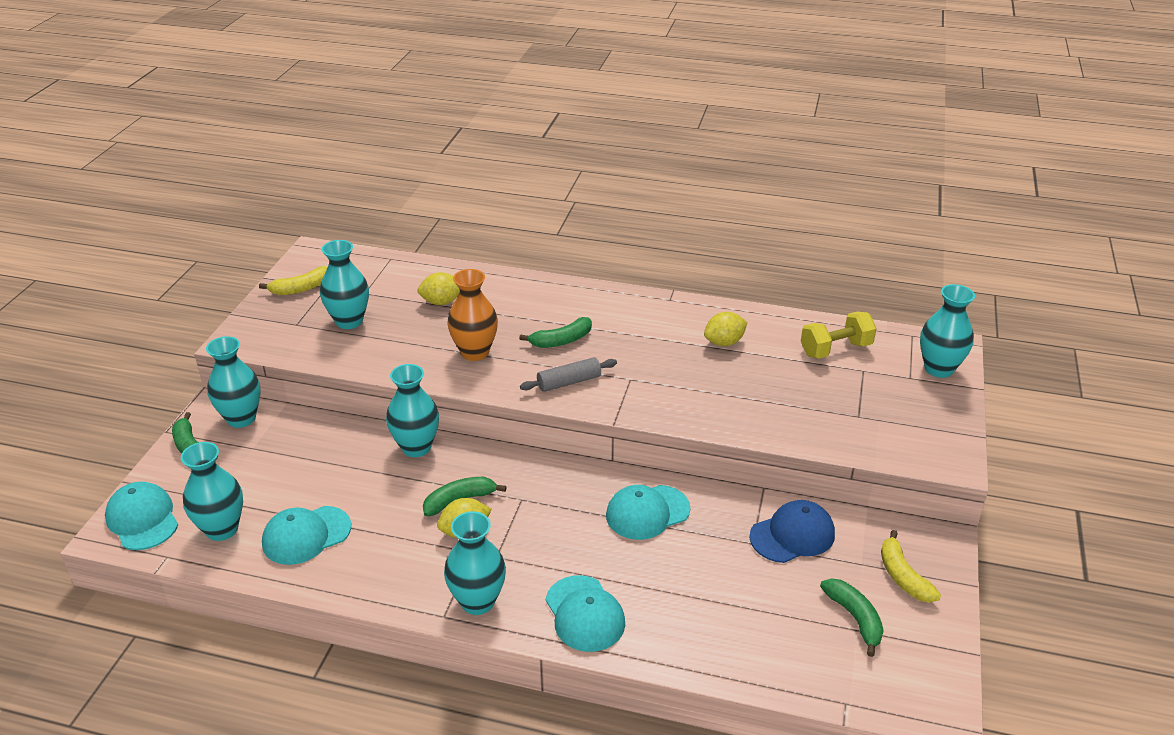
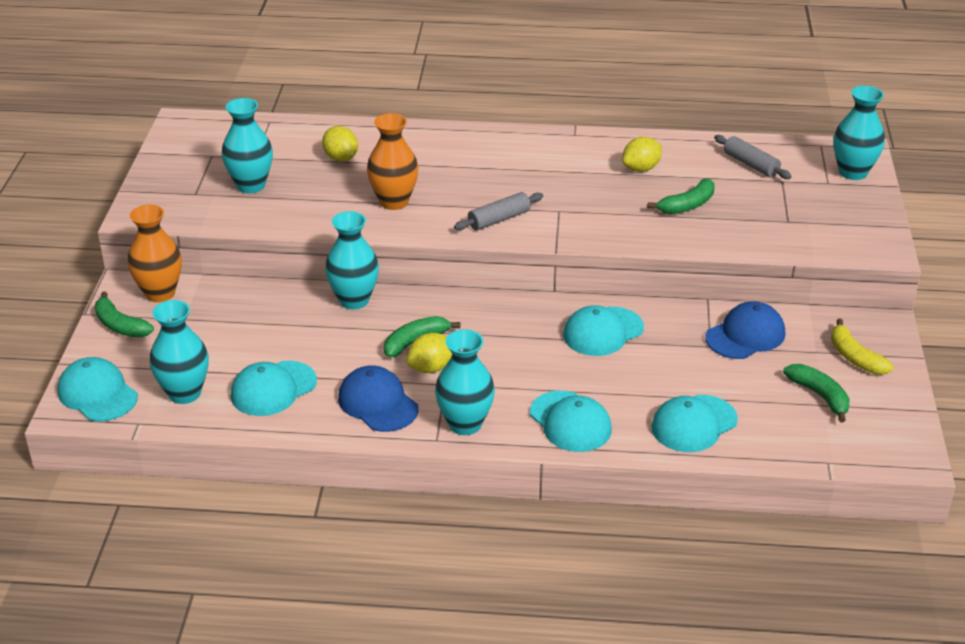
camera: 10 degrees left, 0 degrees up
(241, 418) = (160, 293): turquoise vase -> orange vase
(301, 288) = (185, 159): yellow banana -> none
(400, 565) = (378, 403): none -> blue cap
(441, 302) = (341, 158): yellow lemon -> yellow lemon turned 75 degrees clockwise
(561, 340) = (478, 183): green banana -> green banana (687, 205)
(712, 634) = (693, 424): none -> turquoise cap
(835, 349) = (751, 165): yellow dumbbell -> grey rolling pin

